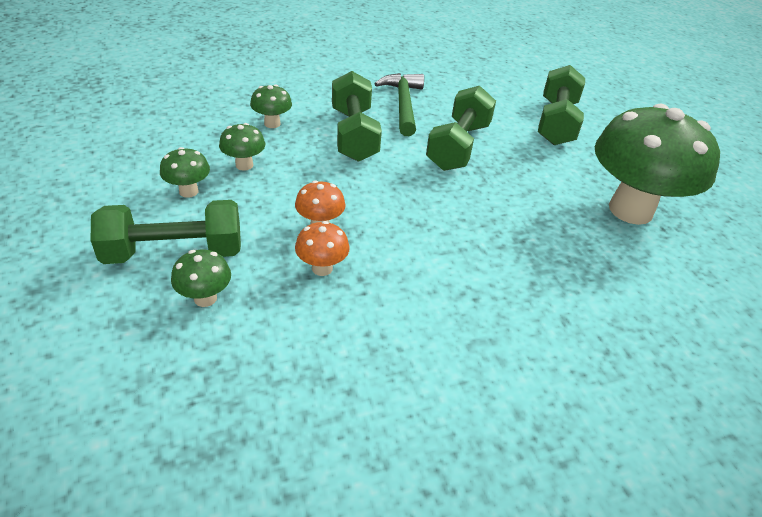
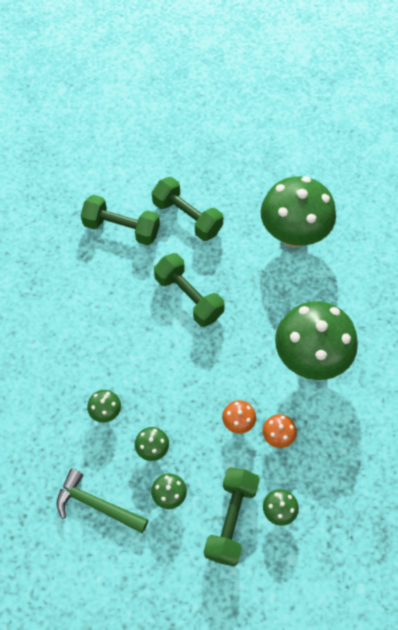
camera: 60 degrees left, 20 degrees up
(354, 134) = (145, 360): green dumbbell -> green dumbbell (122, 229)
(403, 104) = (119, 307): green hammer -> green hammer (96, 504)
(464, 272) = (310, 359): none -> green mushroom

